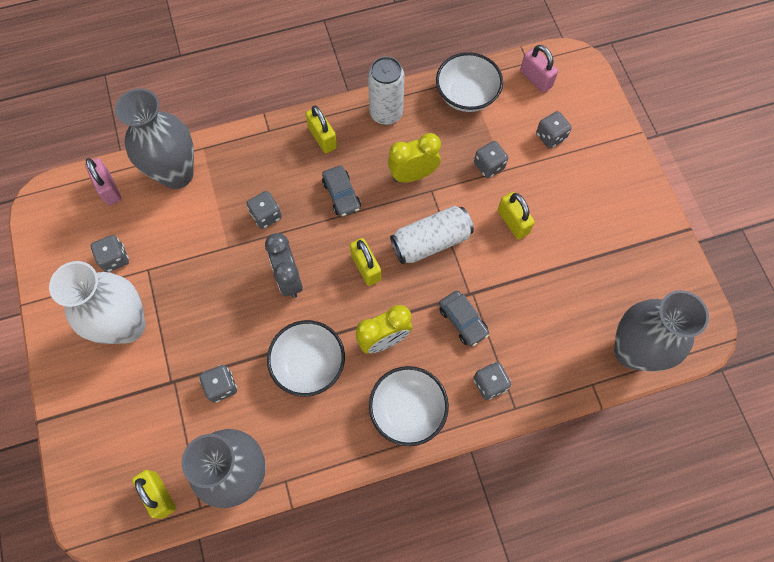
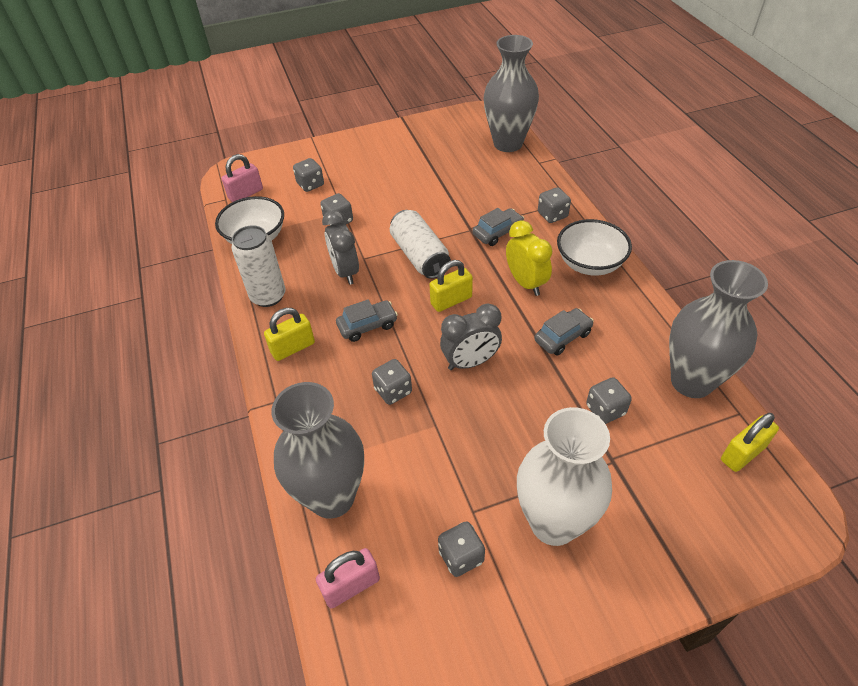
camera: 90 degrees left, 20 degrees down
(309, 364) = (562, 337): white bowl -> grey car
(413, 175) = (345, 272): yellow clock -> grey clock
(513, 222) = (397, 205): yellow padlock -> none

